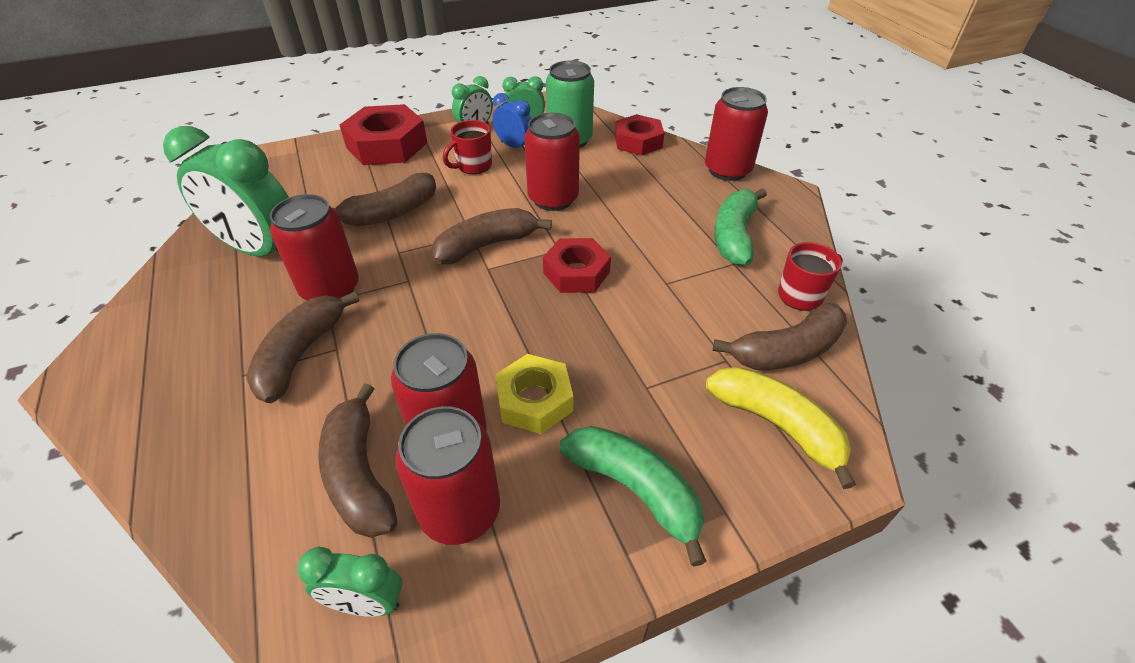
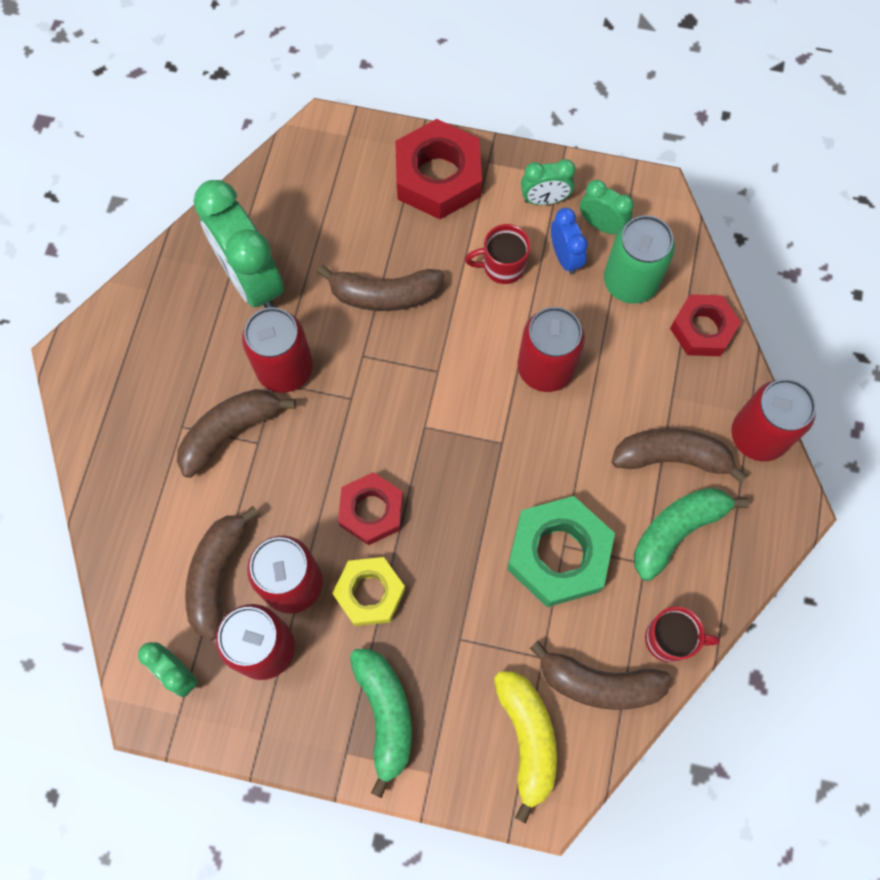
camera: 35 degrees right, 25 degrees up
(487, 245) = (442, 396): brown banana -> brown banana (672, 457)
(576, 272) = (496, 482): red nut -> red nut (371, 511)
(668, 290) = (558, 555): none -> green nut

